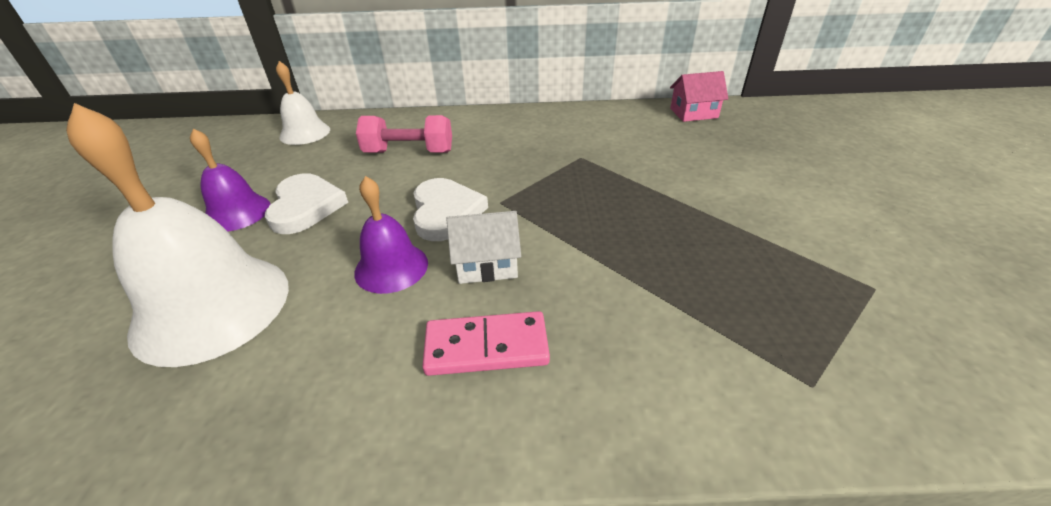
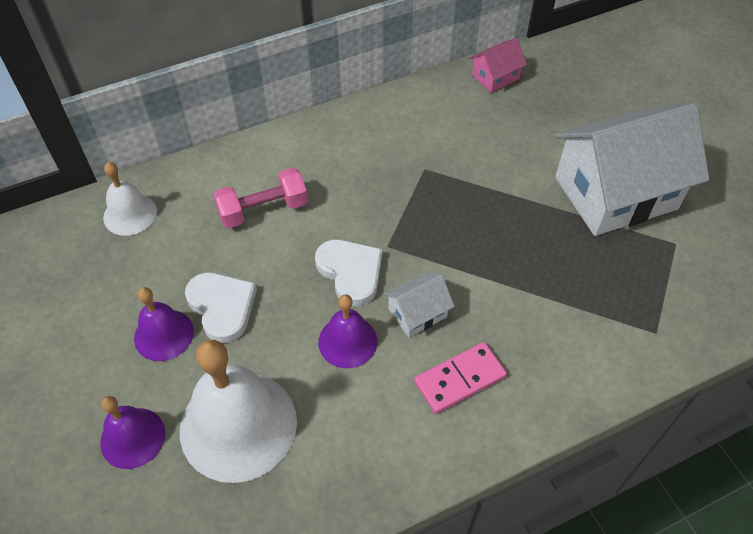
camera: 25 degrees left, 15 degrees up
(115, 283) = (132, 437): none -> purple bell
(798, 219) = (615, 193): none -> white house

